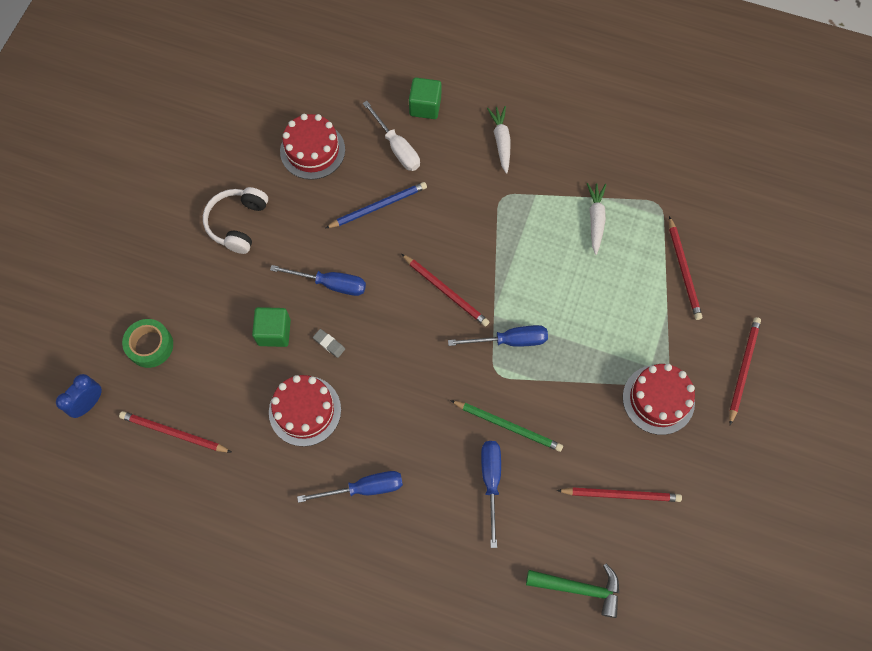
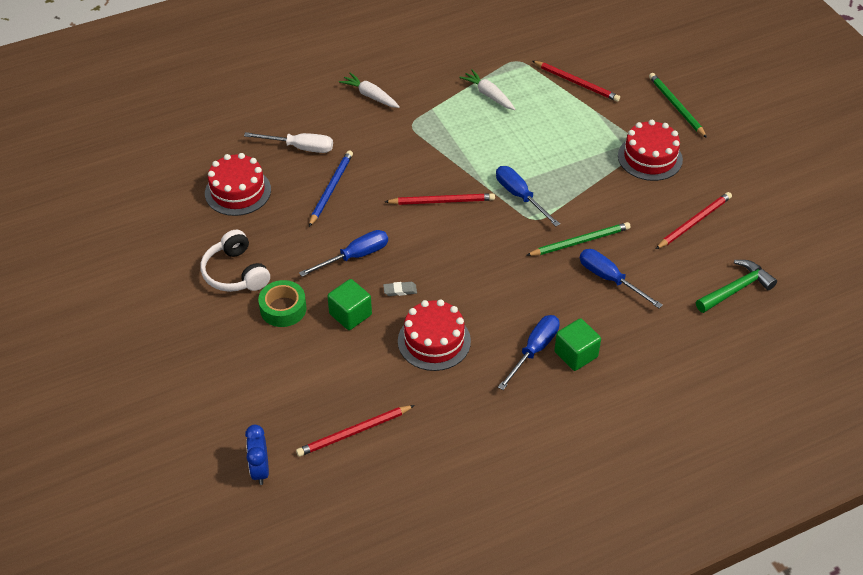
camera: 45 degrees left, 20 degrees down
(150, 346) = (263, 396): green tape -> green tape (283, 308)
(425, 106) = (290, 112): green cube -> green cube (576, 354)
(510, 340) = (520, 196): blue screwdriver -> blue screwdriver turned 75 degrees counterclockwise
(743, 369) = (676, 106): red pencil -> green pencil

